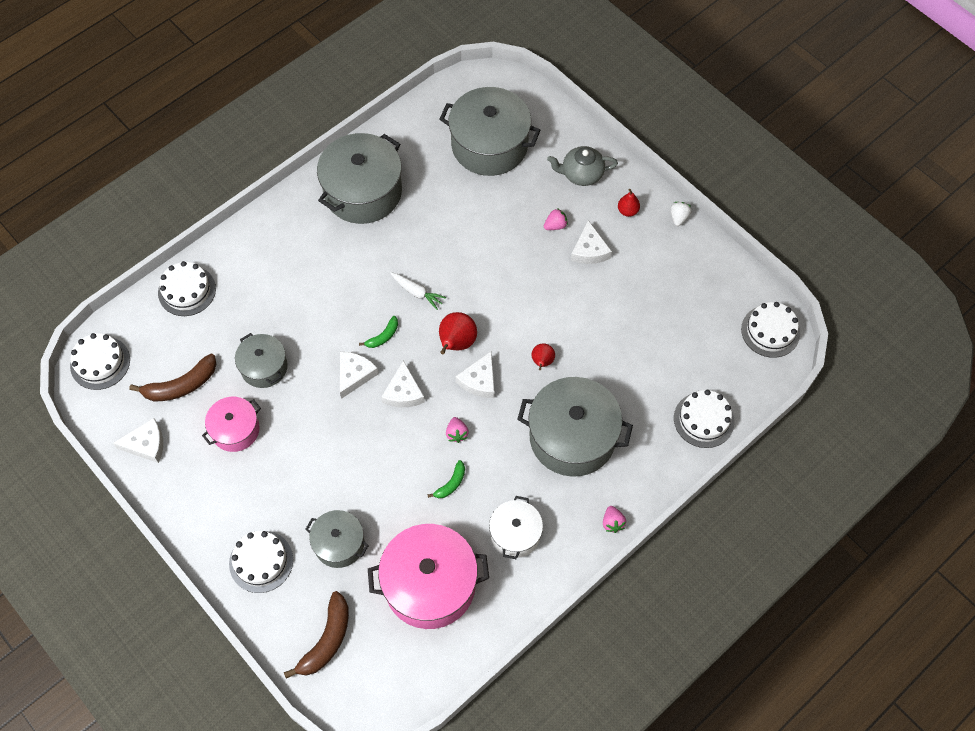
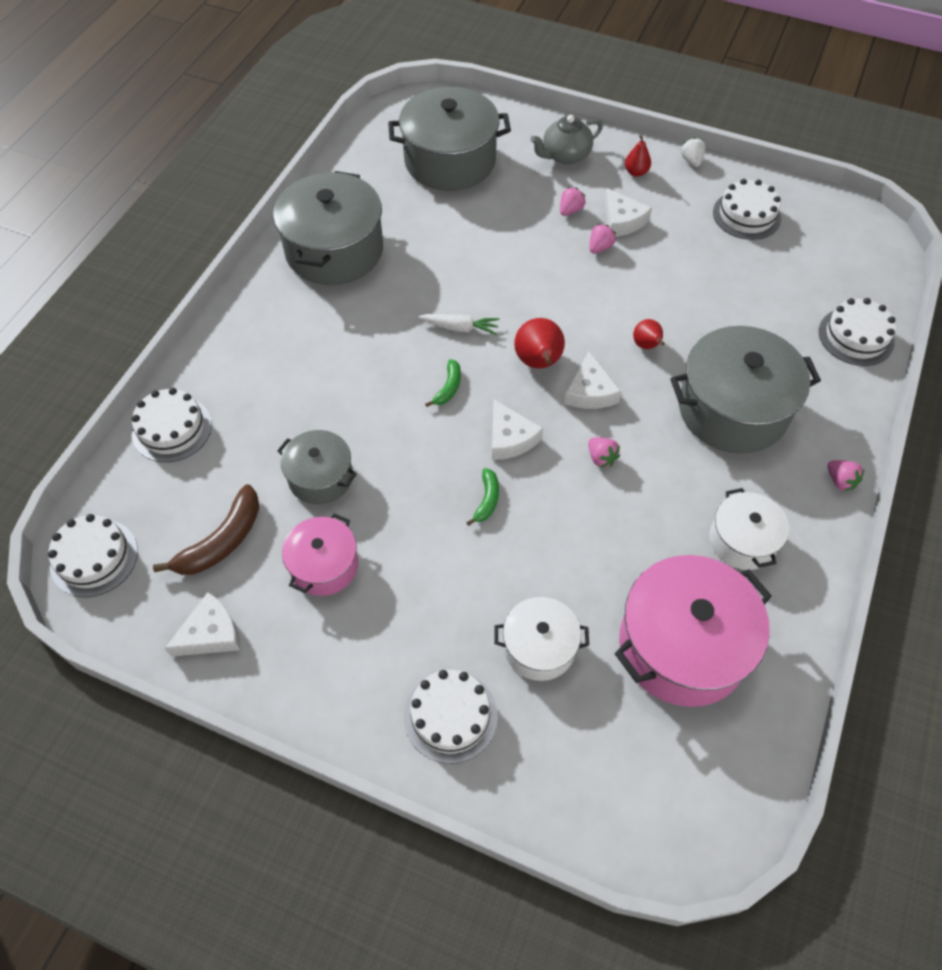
camera: 25 degrees left, 5 degrees down
(326, 640) = (597, 778): brown banana -> none
(339, 544) = (539, 647): grey pot -> white pot
(354, 375) = (439, 442): white cheese -> none
(451, 483) = (631, 516): green banana -> green banana (487, 500)
(558, 267) = (600, 247): none -> pink strawberry
(770, 331) = (857, 229): white cake -> white cake (746, 215)

